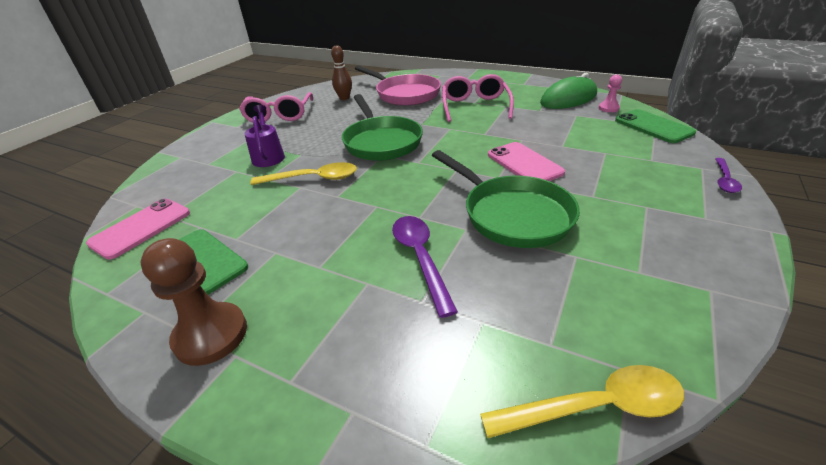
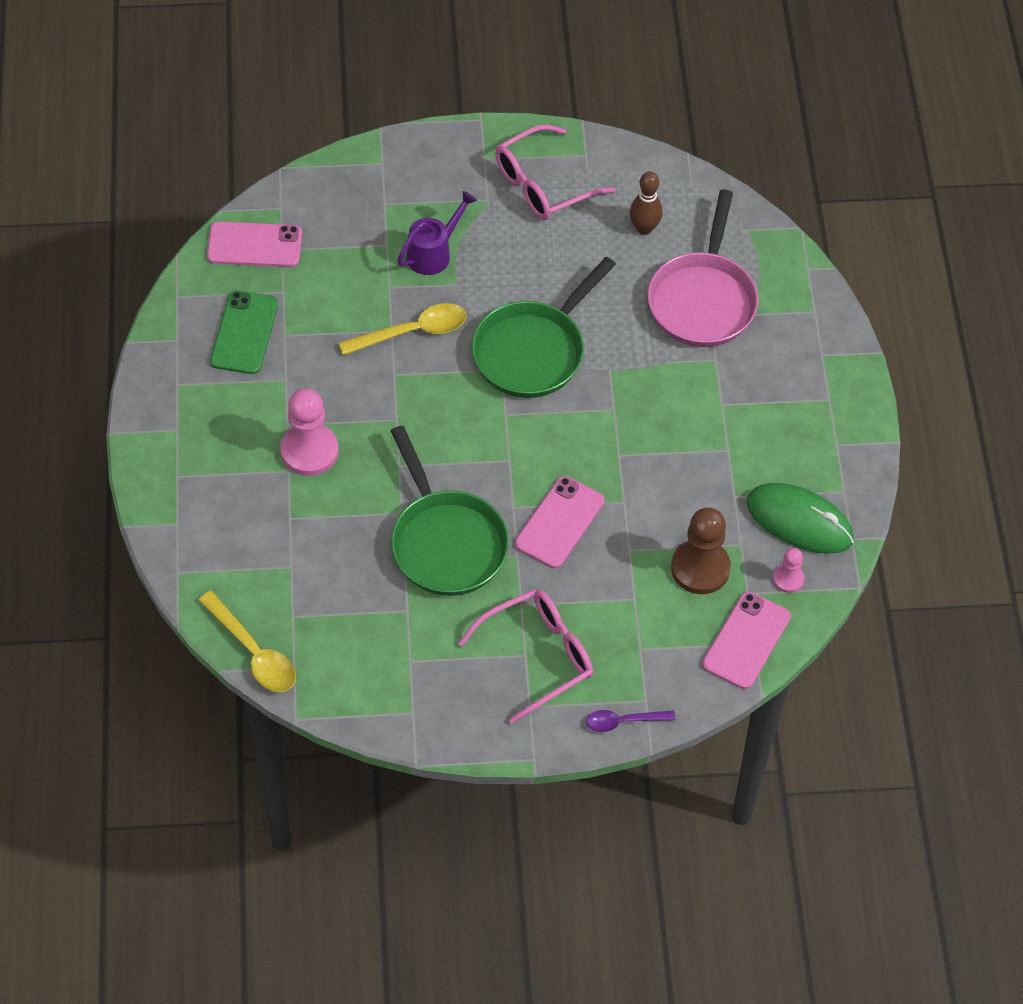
camera: 55 degrees right, 20 degrees up
(211, 335) = (183, 401): brown pawn -> brown pawn (700, 568)
(313, 179) = (413, 332): yellow spoon -> yellow spoon turned 75 degrees counterclockwise
(360, 262) = (309, 451): none -> pink pawn
(420, 258) = (339, 494): purple spoon -> none
(475, 106) = (705, 411): pink glasses -> pink glasses (538, 656)
(512, 214) = (446, 542): green pan -> green pan turned 45 degrees counterclockwise
(653, 126) = (746, 641): green phone -> pink phone

